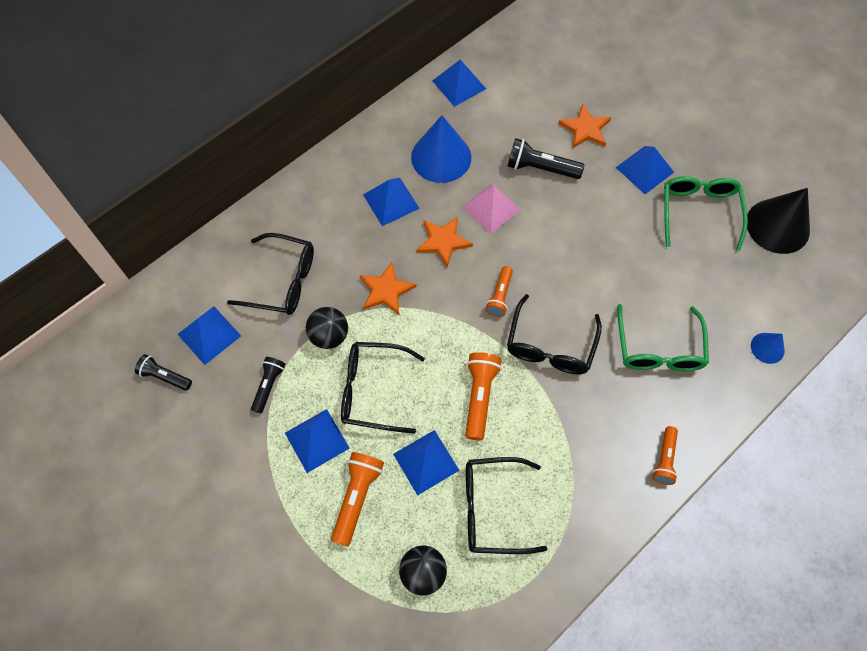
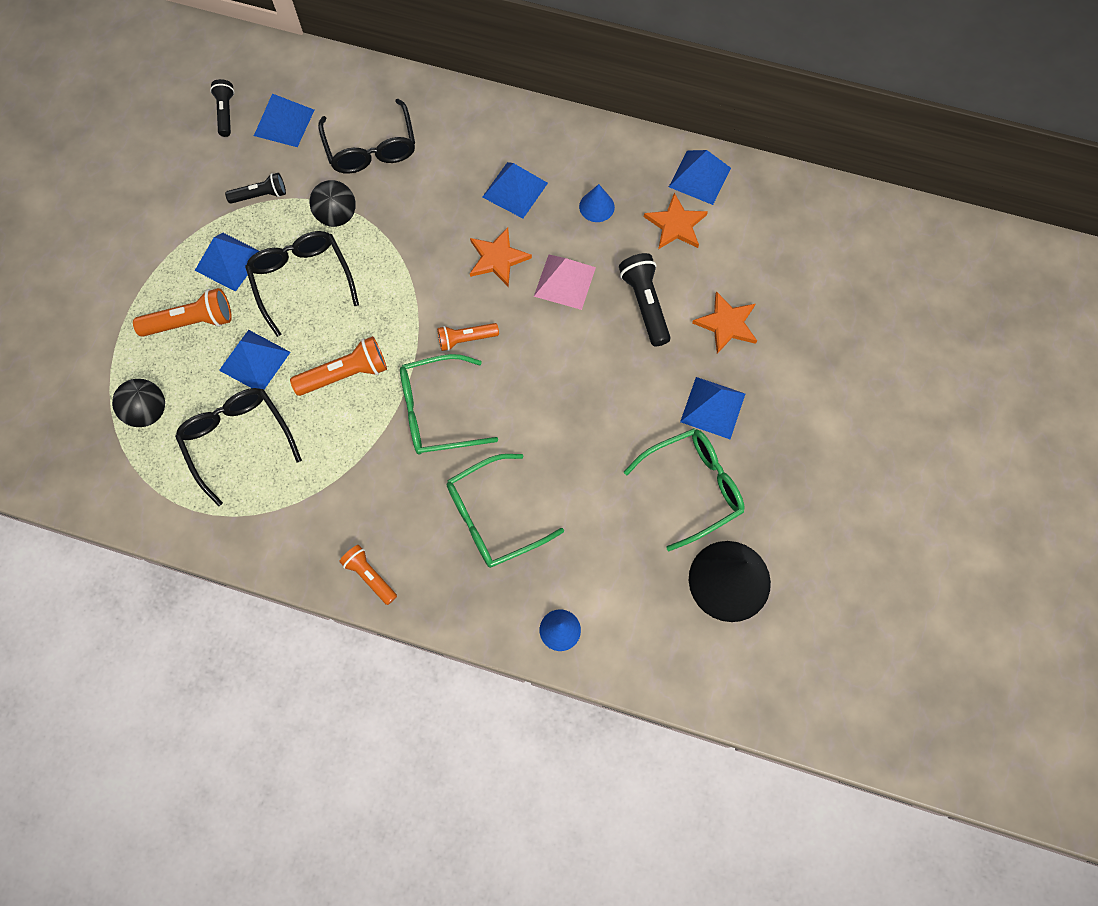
camera: 60 degrees right, 5 degrees up
(386, 290) = (413, 237): orange star -> orange star (676, 225)
(441, 157) = (596, 206): blue cone -> blue cone, size x0.50
(550, 345) = (437, 412): black glasses -> green glasses
(664, 459) = (370, 576): orange flashlight -> orange flashlight turned 60 degrees clockwise

